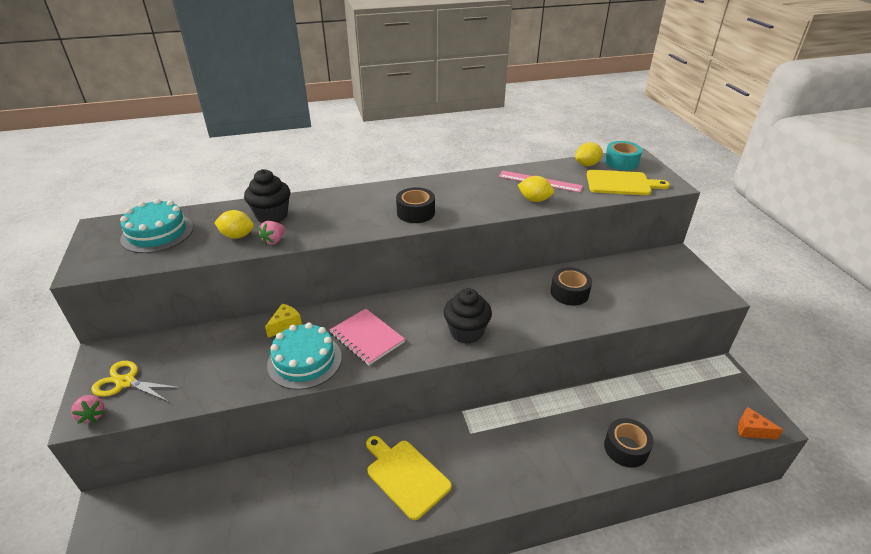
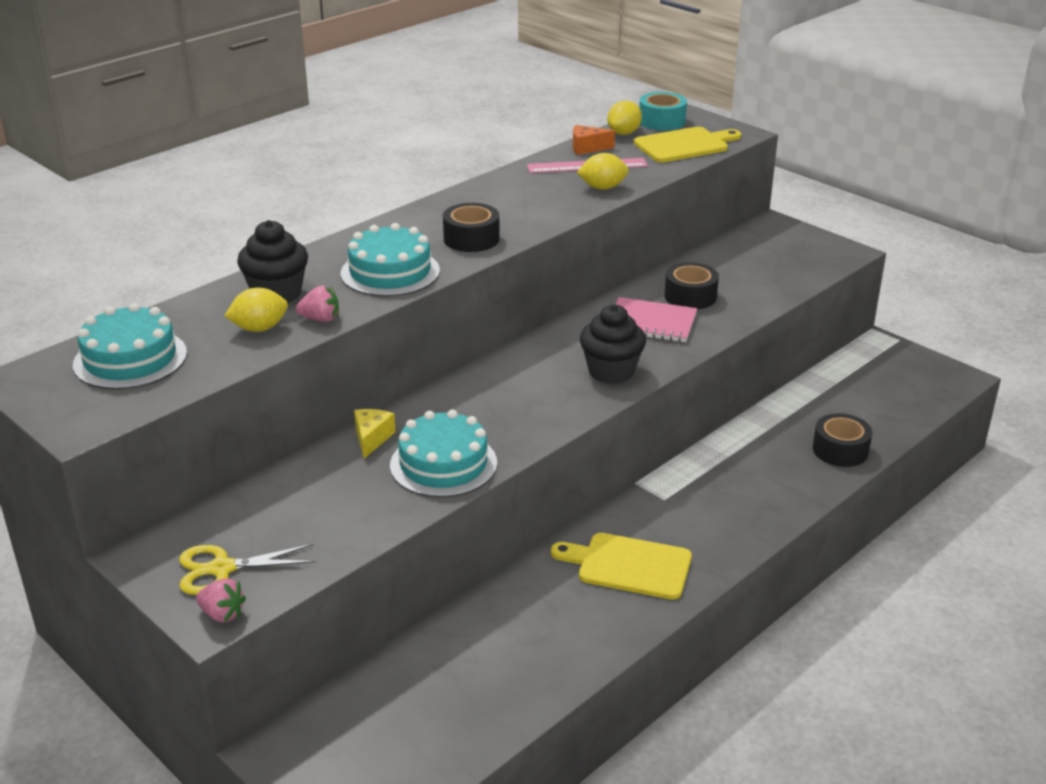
camera: 30 degrees left, 5 degrees down
(274, 240) = (320, 319): pink strawberry -> pink strawberry turned 90 degrees counterclockwise
(345, 221) = (390, 272): none -> turquoise cake
(367, 338) = (496, 416): pink notebook -> pink notebook (651, 323)
(751, 430) = (946, 389): orange cheese -> orange cheese (587, 148)

